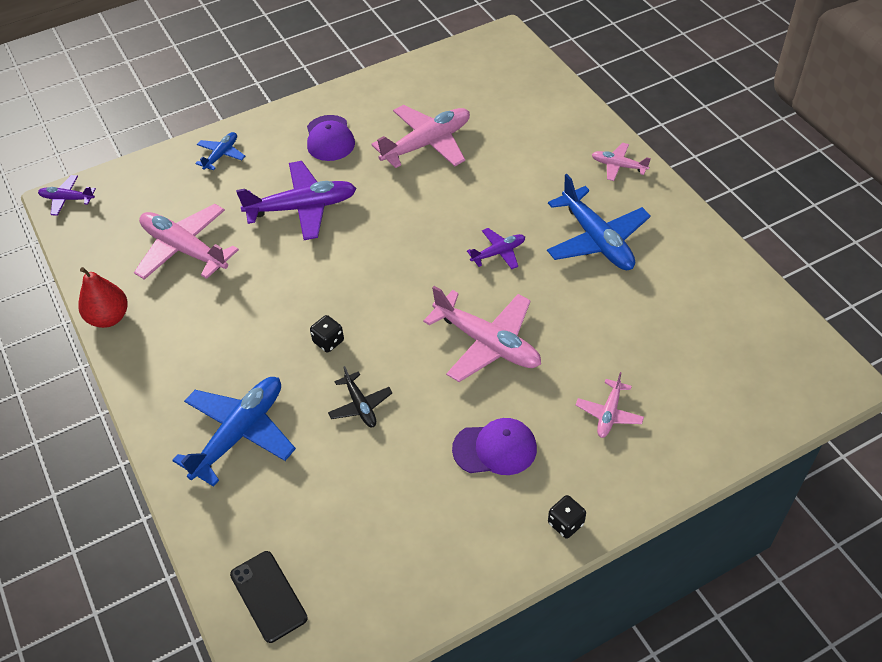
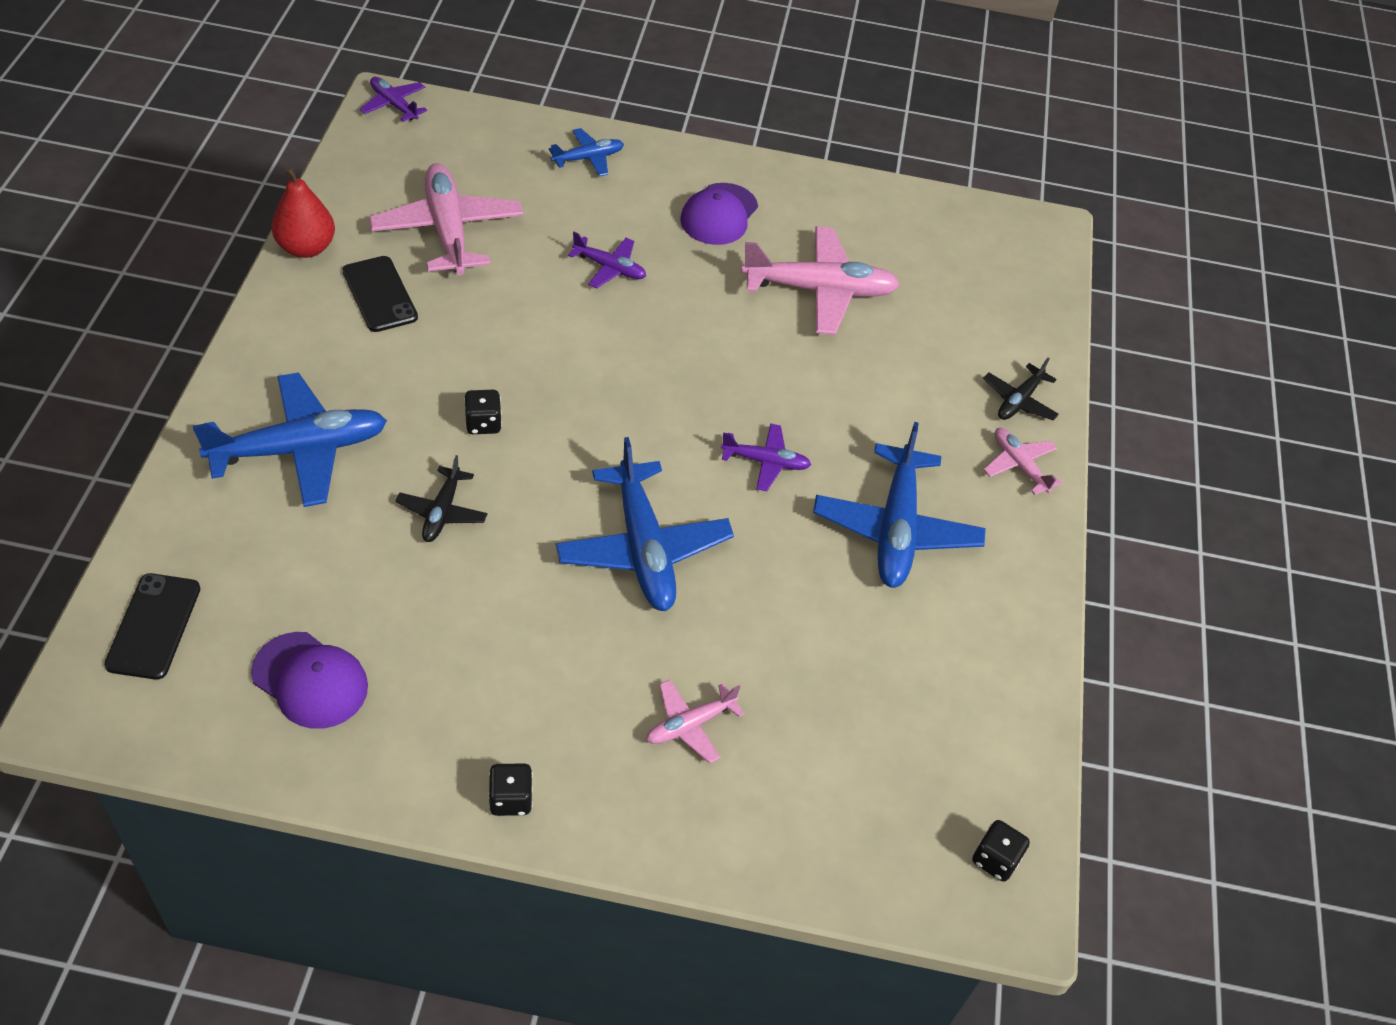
camera: 30 degrees right, 0 degrees up
(186, 313) = (380, 294): none -> black phone
(302, 207) = (610, 268): purple plane -> purple plane, size x0.52
(487, 343) = (643, 548): pink plane -> blue plane
(495, 449) = (526, 663): purple cap -> purple cap (310, 680)
(584, 134) = (1019, 401): none -> black plane
(809, 364) = (995, 859): none -> black dice

